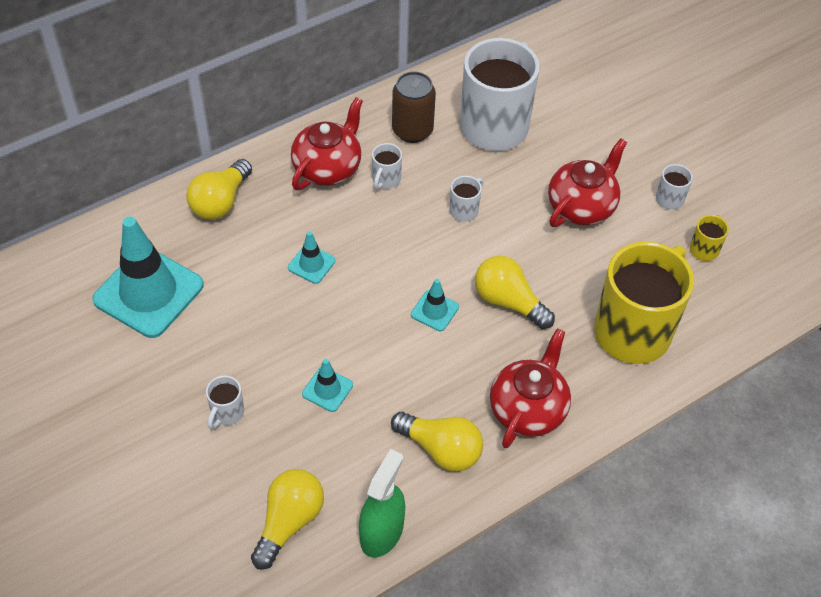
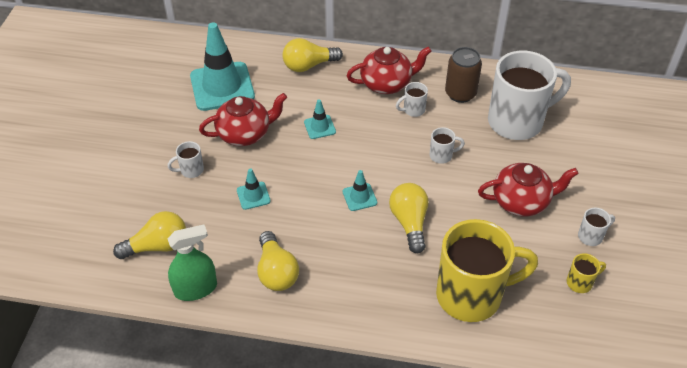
camera: 45 degrees right, 5 degrees down
(528, 409) = (351, 289): red teapot -> red teapot (245, 134)

